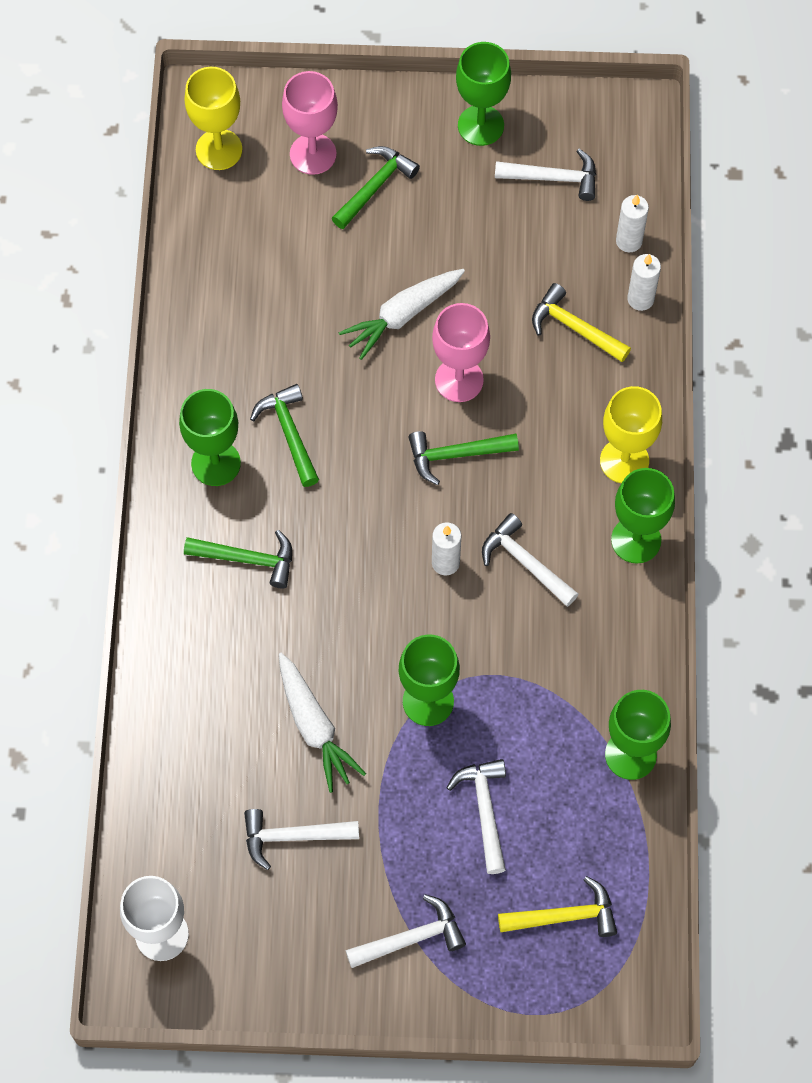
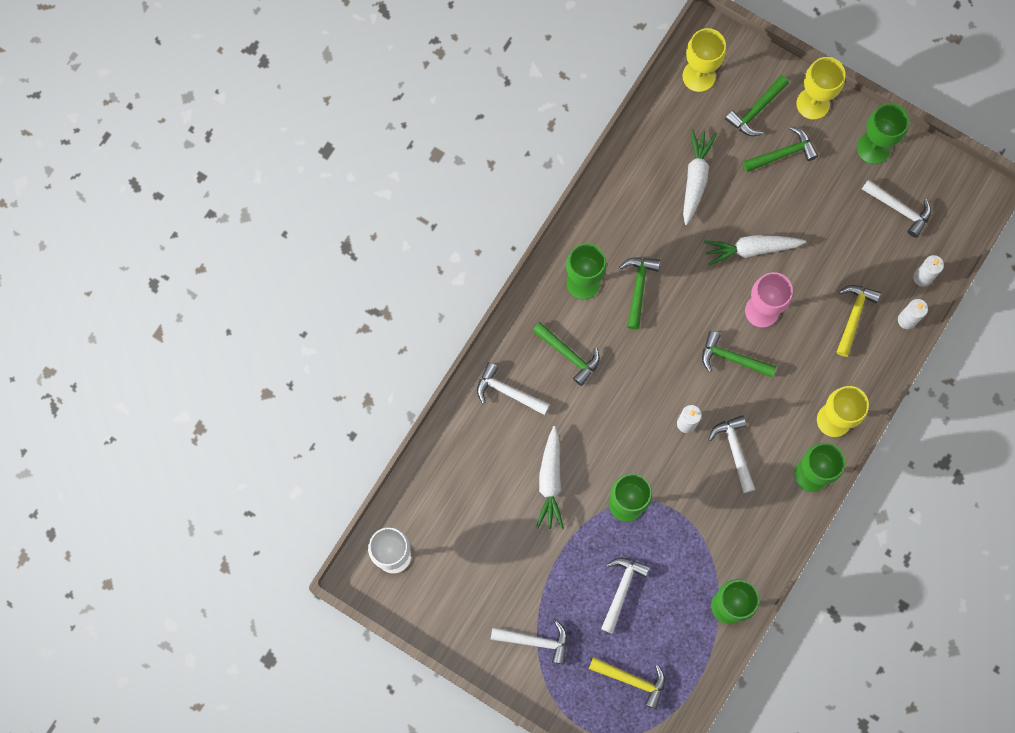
camera: 30 degrees right, 10 degrees up
(284, 268) = (695, 178): none -> white carrot
(292, 836) = (500, 541): white hammer -> white hammer (507, 392)
(313, 154) = (756, 110): pink goblet -> green hammer
(377, 112) = (813, 103): none -> yellow goblet
(574, 327) = (854, 316): yellow hammer -> yellow hammer turned 45 degrees clockwise

